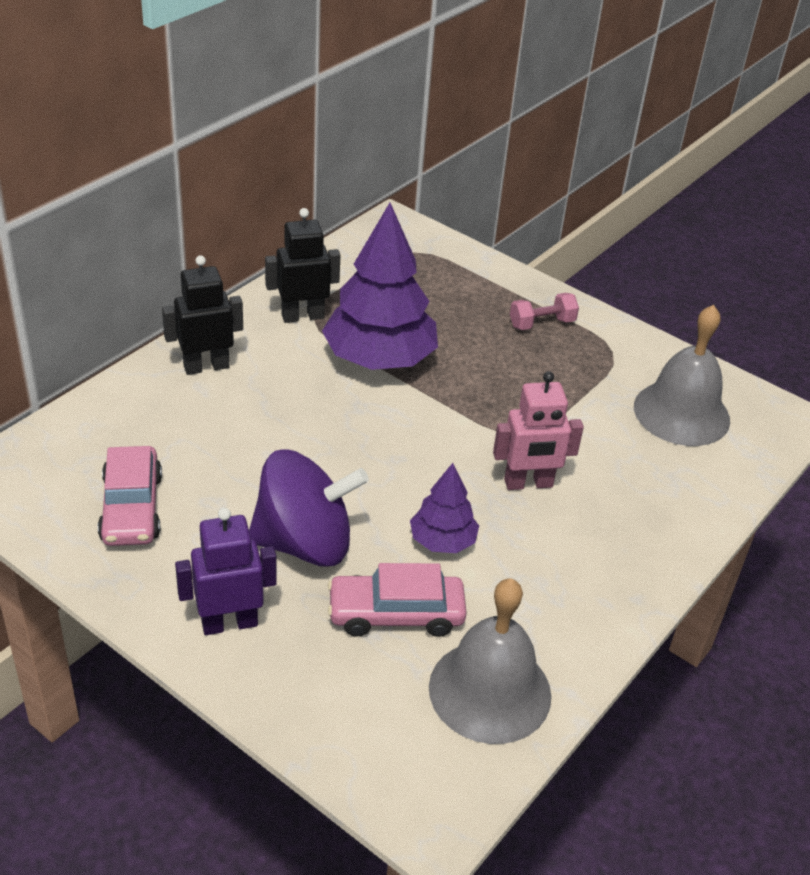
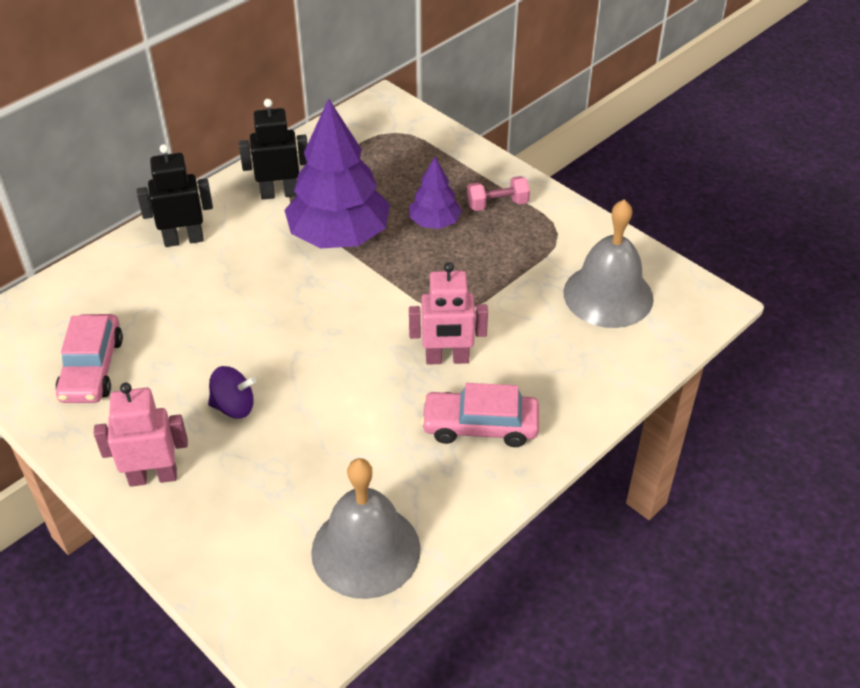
camera: 10 degrees right, 5 degrees up
(229, 623) = (153, 476): purple robot -> pink robot
(305, 543) = (234, 406): purple spinning top -> purple spinning top, size x0.50
(396, 614) = (299, 475): pink car -> pink car (480, 426)
(442, 541) = (356, 410): purple tree -> purple tree (434, 222)

